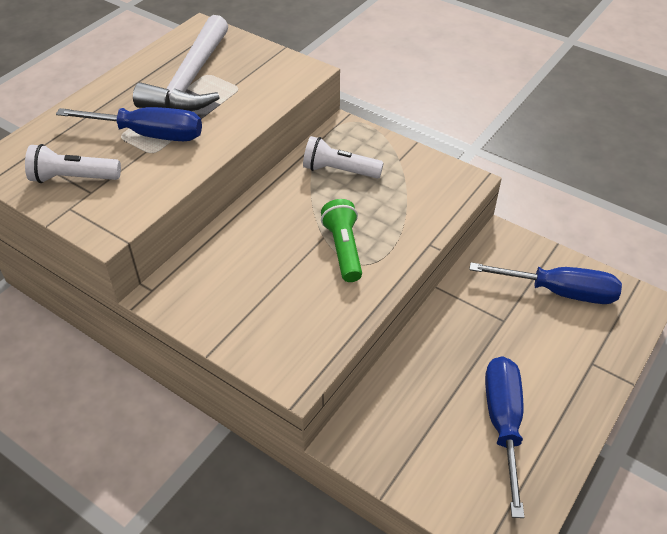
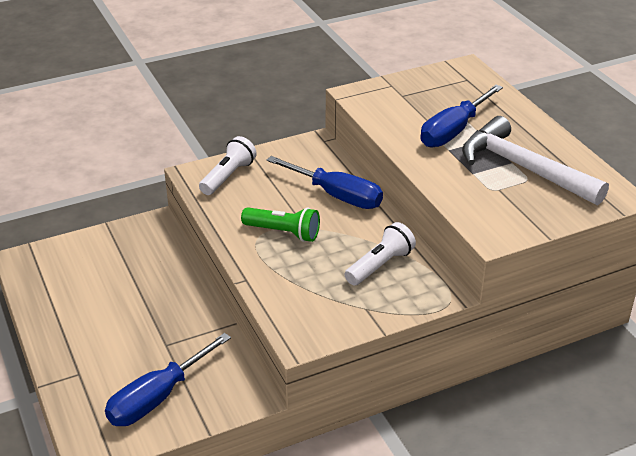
camera: 120 degrees right, 10 degrees down
(73, 178) = (424, 92): white flashlight -> white flashlight (228, 176)
(503, 423) = (89, 296): blue screwdriver -> blue screwdriver (336, 195)

